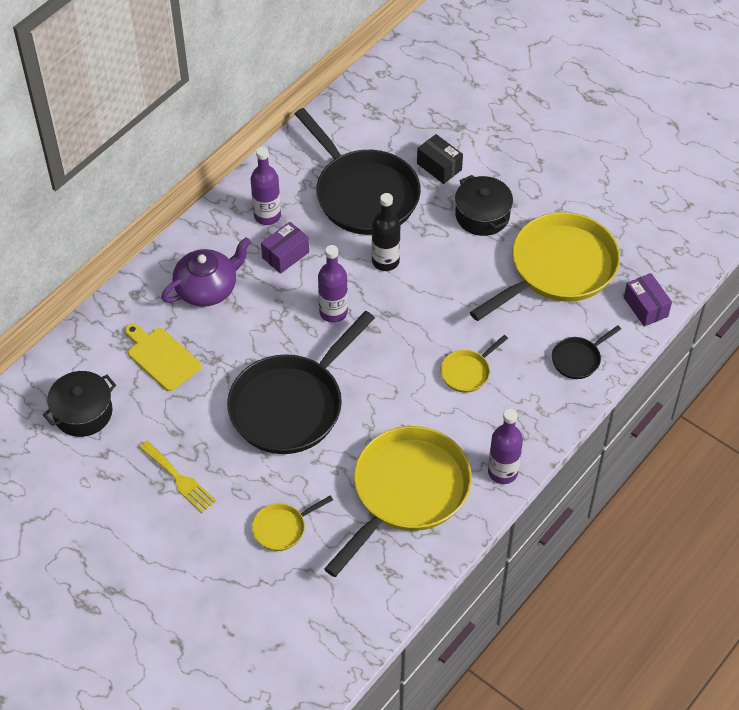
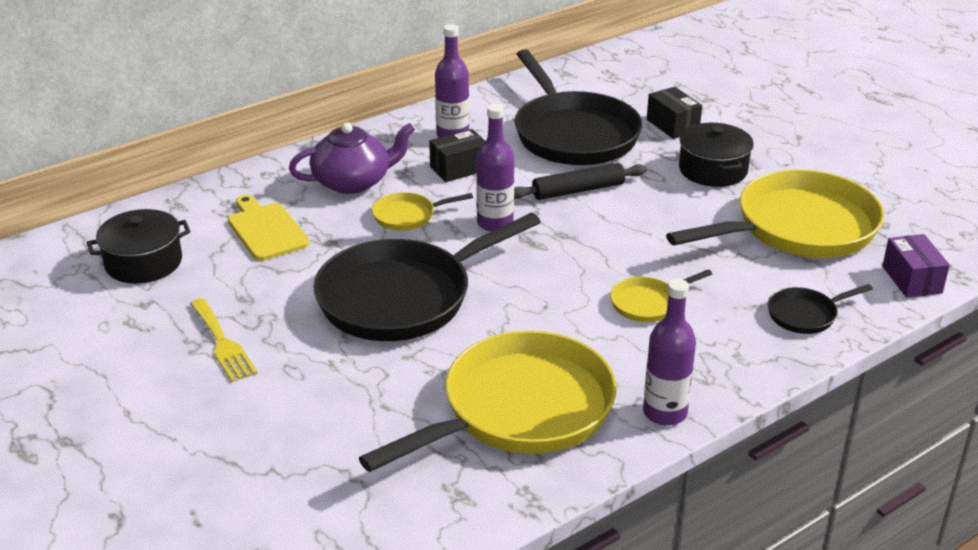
camera: 15 degrees right, 20 degrees down
(282, 528) = (330, 417): yellow pan -> yellow pan (408, 216)
(285, 255) = (459, 168): purple box -> black box
(385, 261) = (578, 190): black bottle -> black rolling pin

